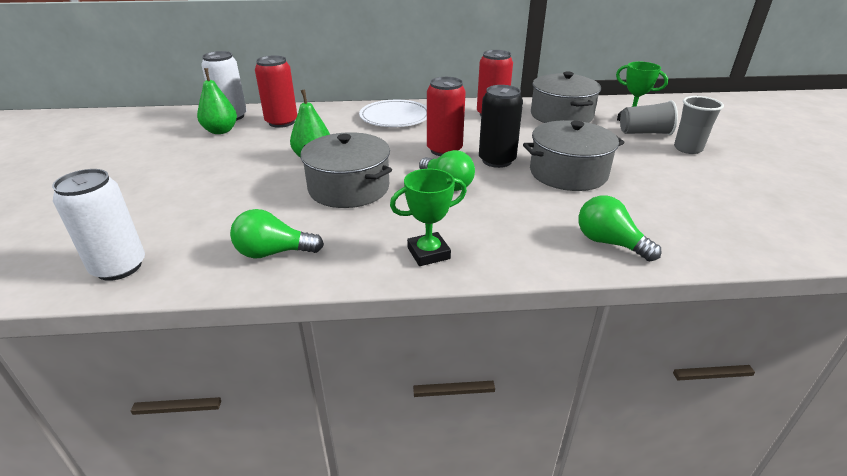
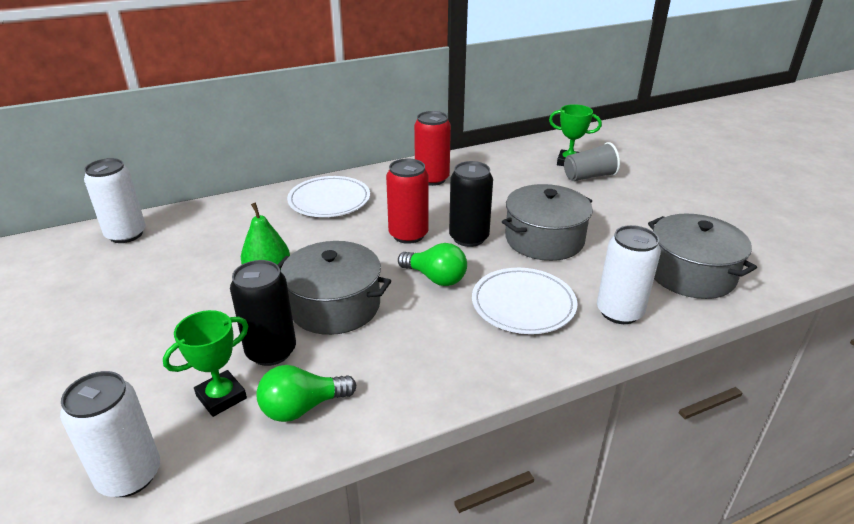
camera: 20 degrees left, 0 degrees up
(221, 131) = (127, 258): green pear -> none
(277, 209) = (271, 351): none -> black can
(281, 122) = (198, 231): red can -> none
(428, 253) = (464, 366): green trophy -> green trophy (221, 397)
(515, 218) = (523, 304): none -> white plate
(561, 115) = (502, 168): grey pot -> grey pot (690, 274)
(609, 243) = (619, 312): green light bulb -> white can
(688, 149) = (635, 189): grey cup -> none

